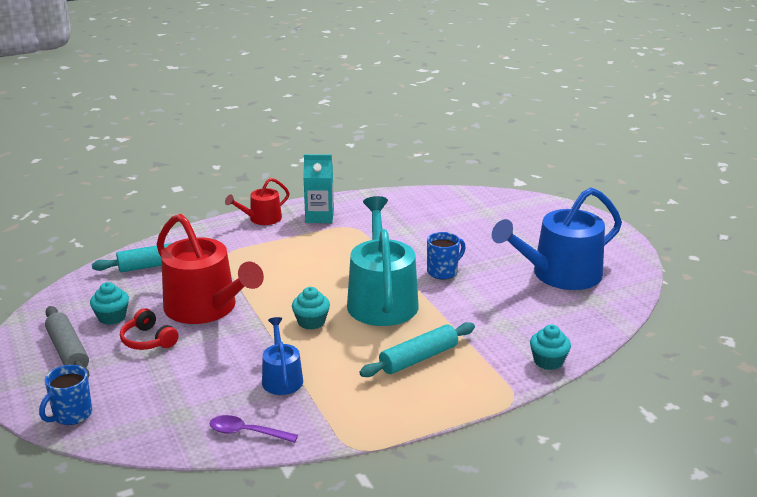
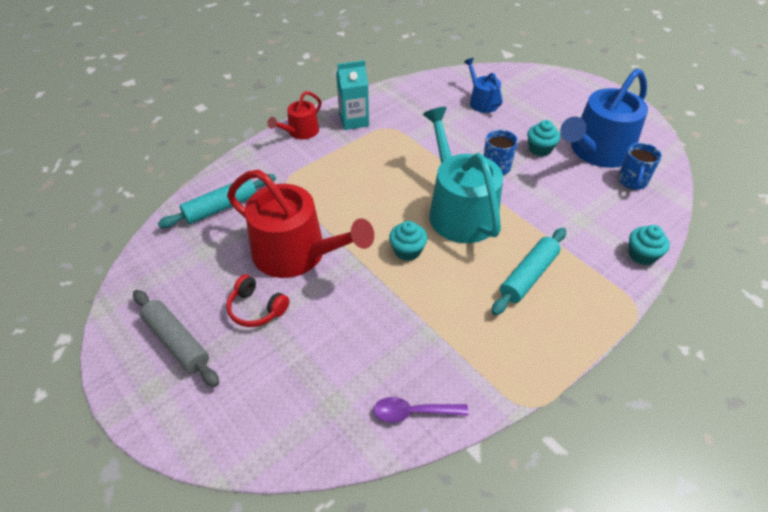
camera: 15 degrees left, 20 degrees up
(71, 415) = (218, 433): blue mug -> blue mug (632, 182)
(112, 317) = (205, 285): turquoise cupcake -> turquoise cupcake (540, 149)
(281, 378) = (413, 329): blue watering can -> blue watering can (481, 101)

